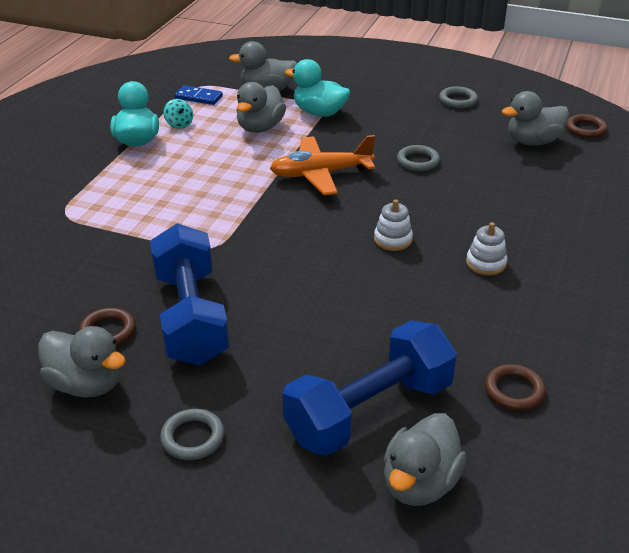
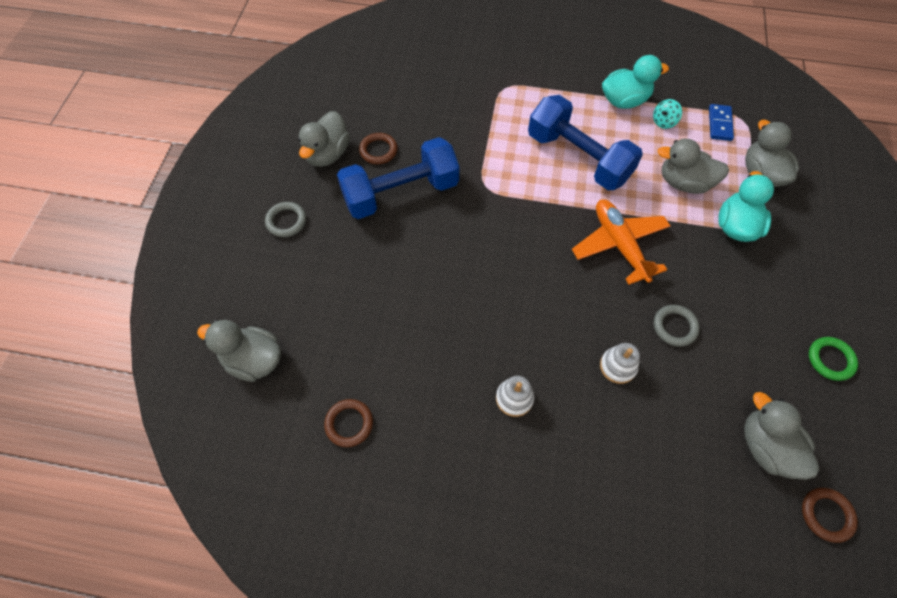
camera: 80 degrees right, 25 degrees up
(369, 411) = (318, 321): blue dumbbell -> blue dumbbell (578, 158)
(393, 239) = (531, 316): white stacking toy -> white stacking toy (618, 366)
(458, 100) = (830, 360): grey ring -> green ring

